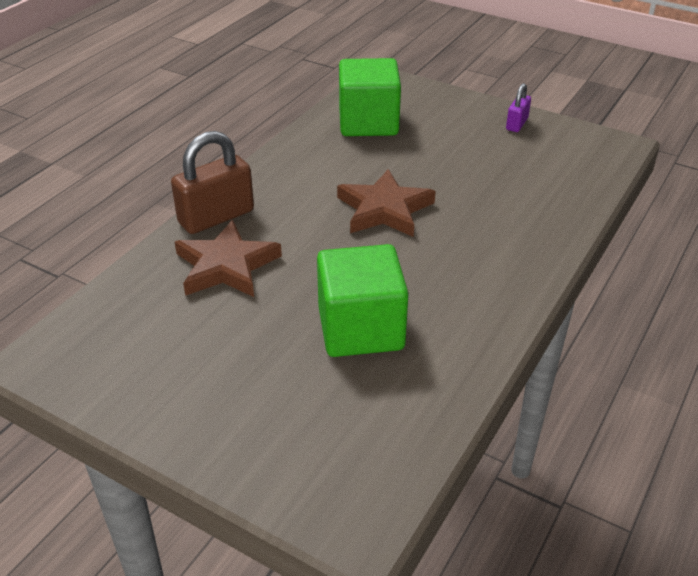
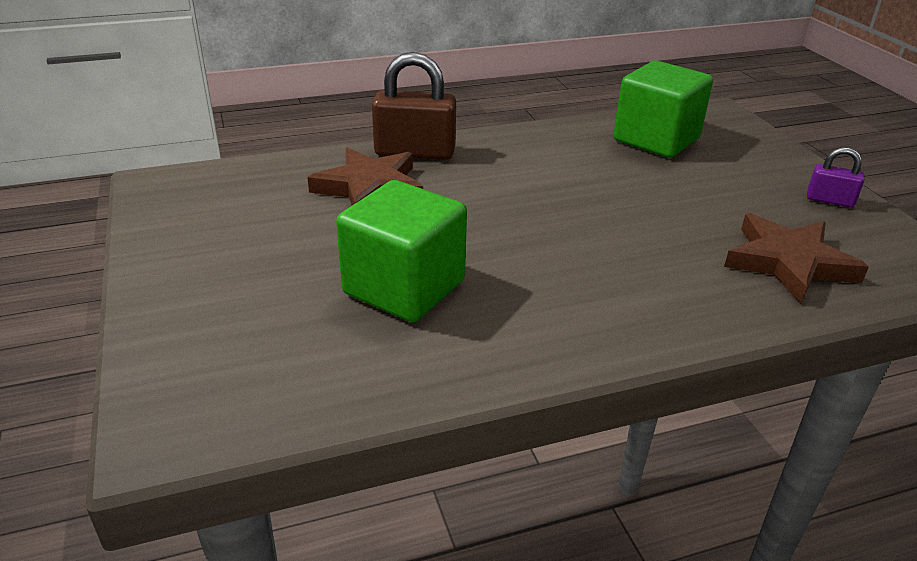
camera: 40 degrees right, 5 degrees down
(384, 209) = (569, 209): brown star -> brown star (788, 262)
(516, 124) = (829, 200): purple padlock -> purple padlock turned 45 degrees clockwise

